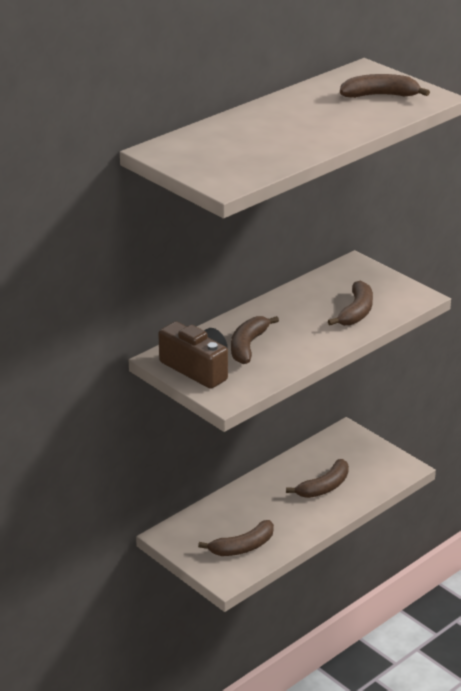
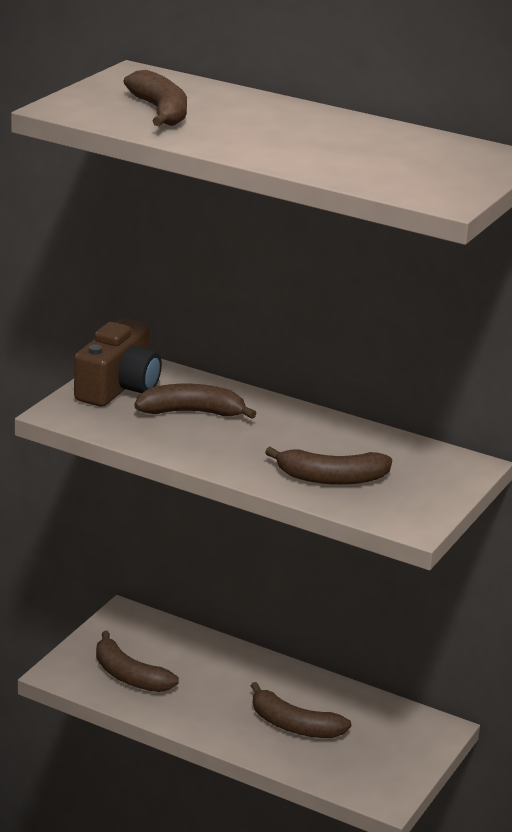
camera: 70 degrees right, 5 degrees down
(380, 95) = (416, 168): brown banana -> brown banana (161, 112)

